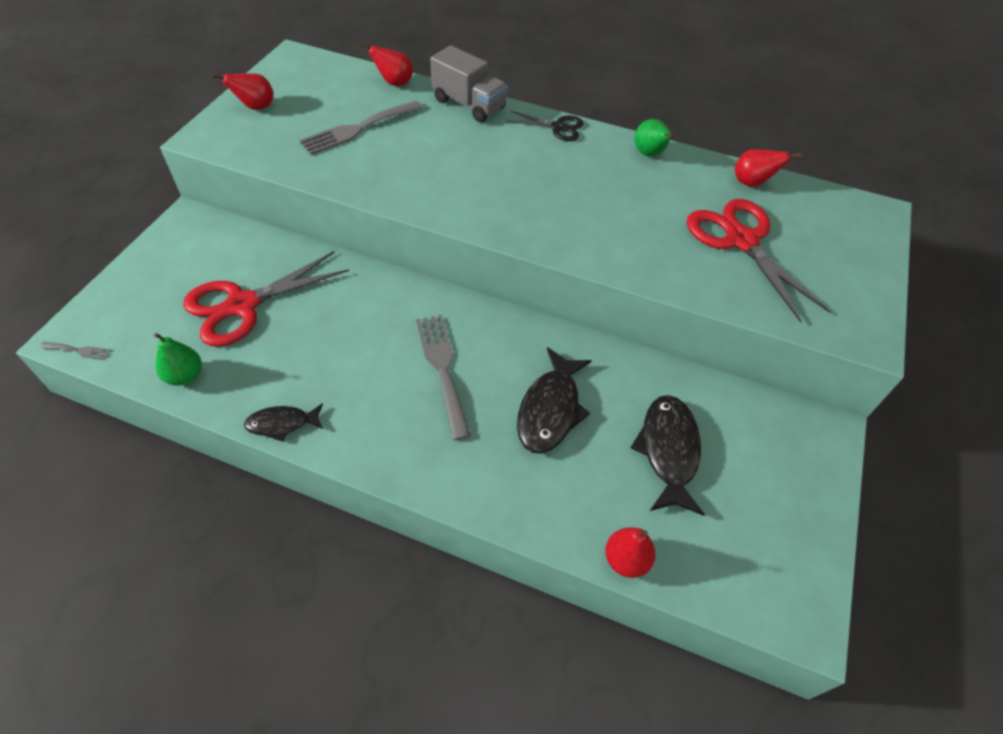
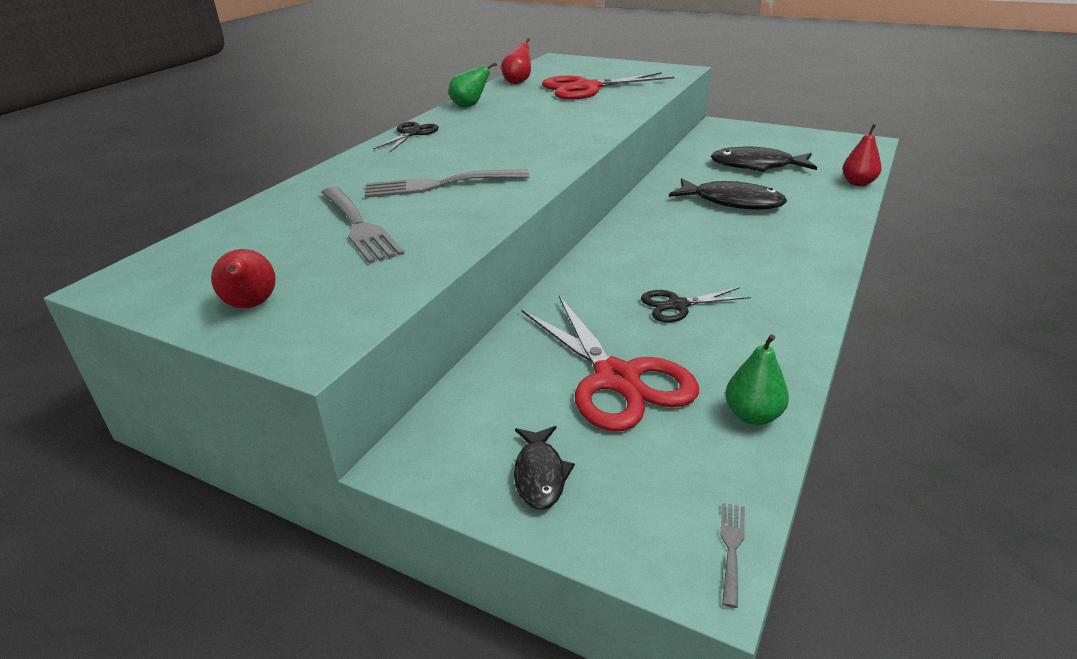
camera: 80 degrees left, 20 degrees down
(282, 424) = (800, 332): black fish -> black fish (540, 475)
(334, 345) = (678, 305): none -> black scissors
(394, 83) = (263, 208): red pear -> none
(442, 368) = (697, 246): grey fork -> grey fork (439, 185)
(469, 104) = (344, 169): grey truck -> none

